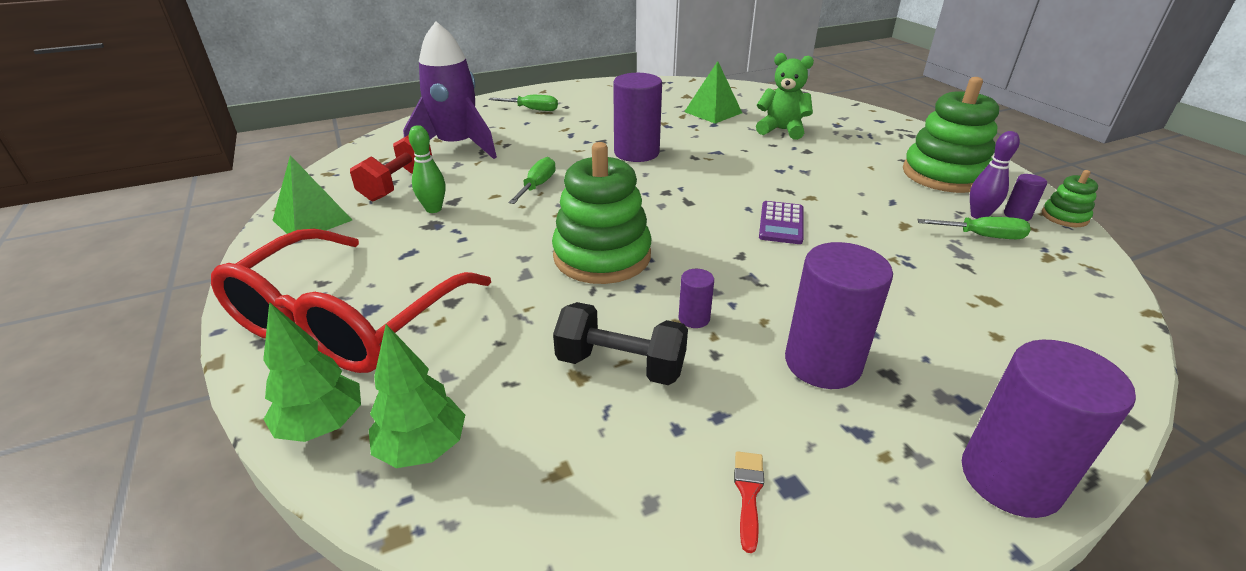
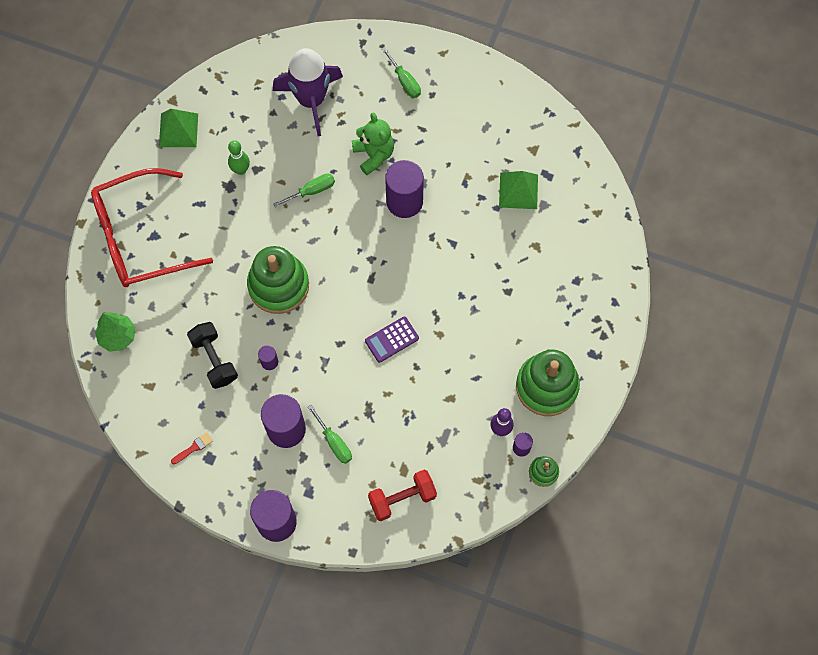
camera: 45 degrees right, 35 degrees up
(322, 425) = (95, 295): green tree -> none
(398, 185) = (243, 125): red dumbbell -> red dumbbell (402, 498)
(781, 130) = (529, 254): green teddy bear -> green teddy bear (374, 155)
(982, 236) = (473, 441): green screwdriver -> green screwdriver (334, 442)

